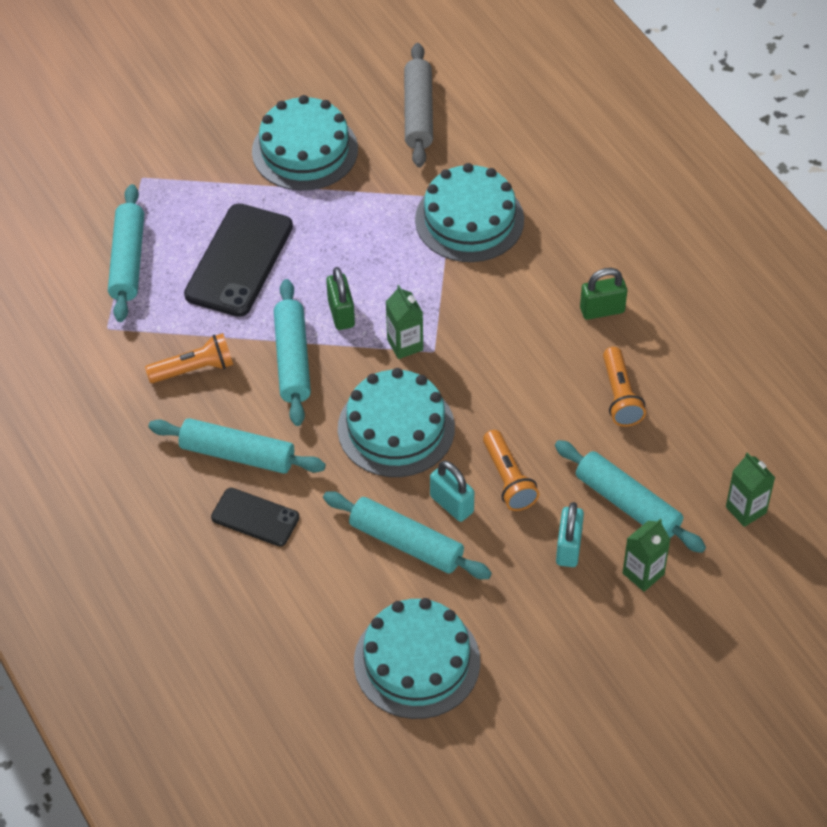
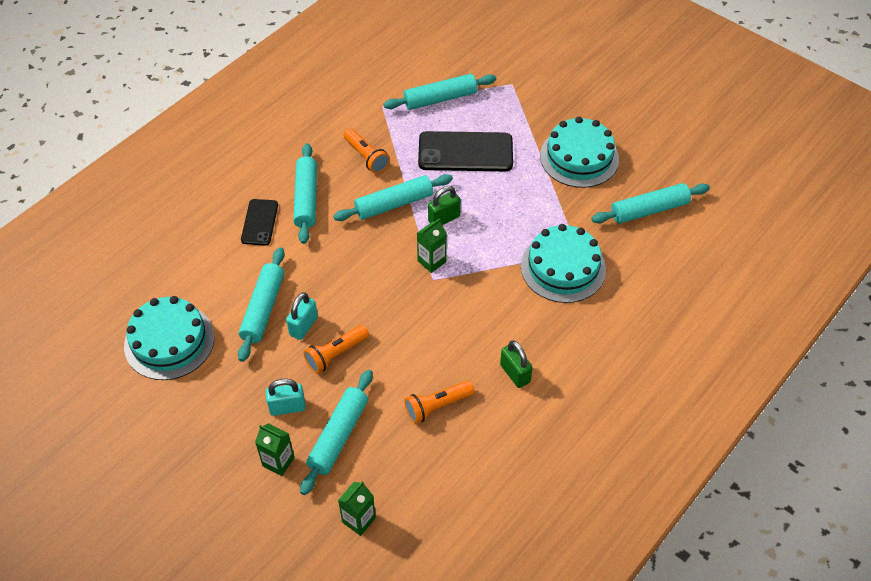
camera: 70 degrees right, 0 degrees up
(396, 428) = (357, 276): turquoise cake -> none
(418, 113) = (649, 210): grey rolling pin -> turquoise rolling pin

